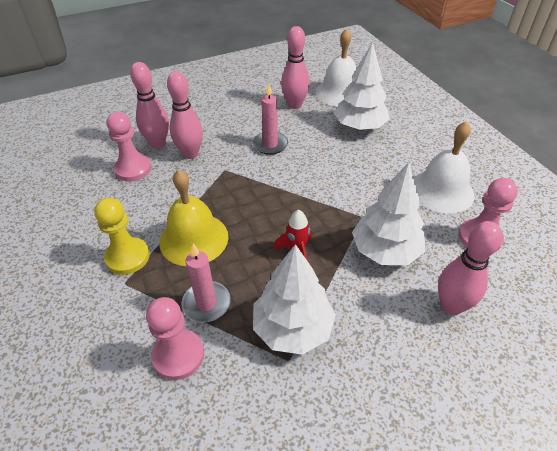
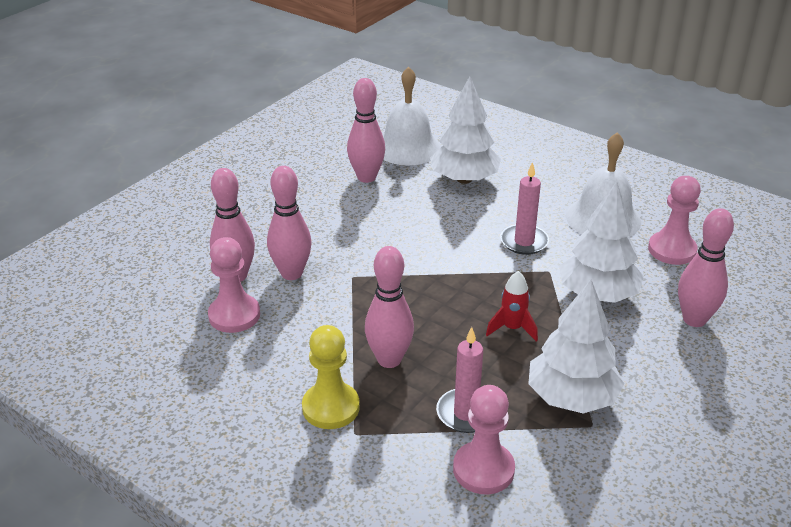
camera: 30 degrees left, 10 degrees down
(194, 239) = (389, 359): yellow bell -> pink bowling pin
(270, 145) = (380, 231): pink candle -> pink candle (524, 242)

